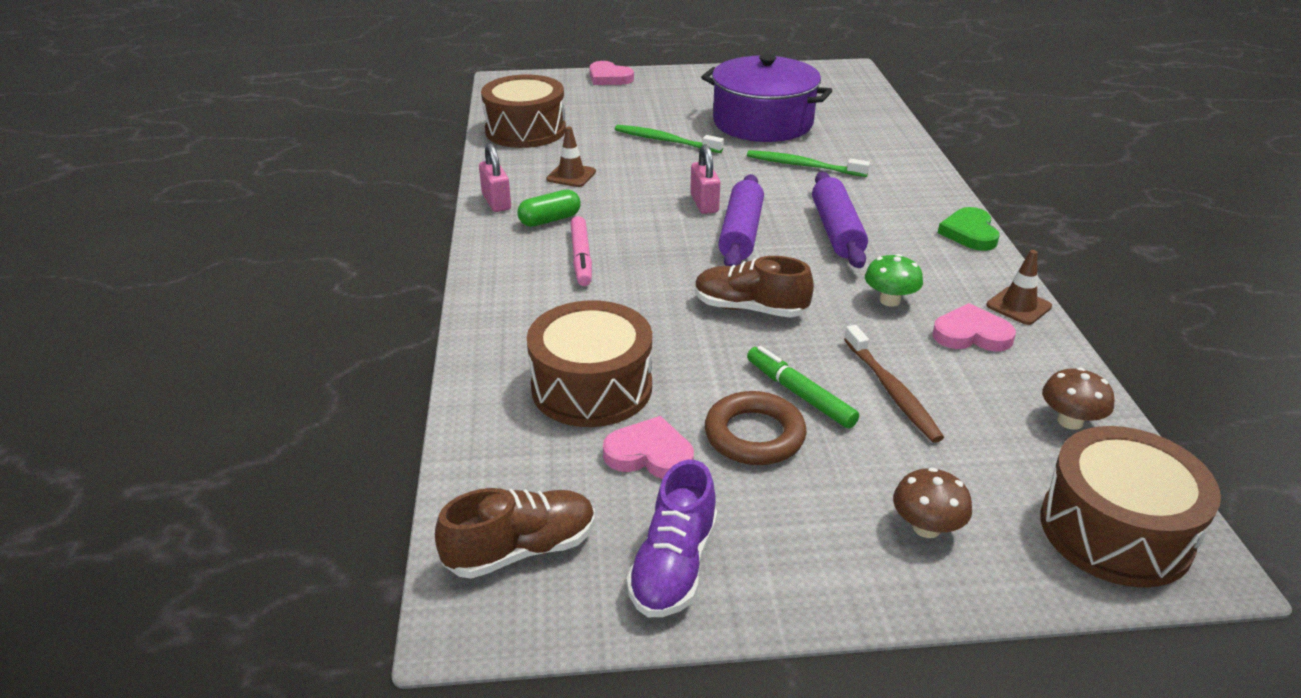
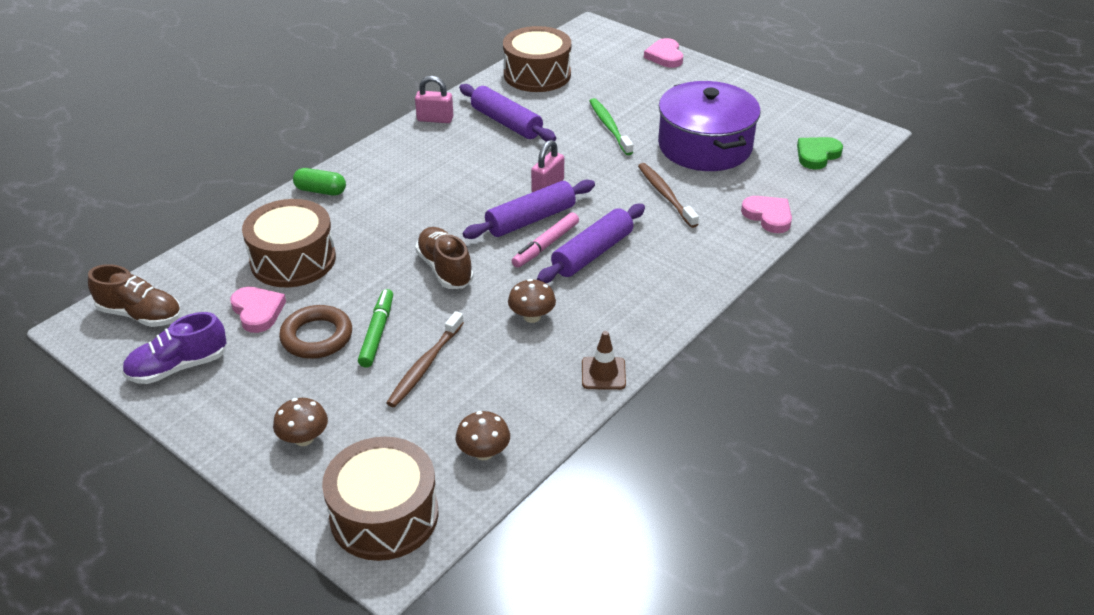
camera: 45 degrees right, 5 degrees up
(496, 202) = (435, 119): pink padlock -> pink padlock turned 75 degrees clockwise
(550, 220) = (442, 147): green capsule -> green capsule (320, 191)
(571, 175) = (506, 123): brown traffic cone -> purple rolling pin
(581, 257) = (416, 182): pink marker -> pink marker (545, 245)
(803, 166) = (665, 195): green toothbrush -> brown toothbrush
(890, 300) = (532, 316): green mushroom -> brown mushroom
(969, 233) = (678, 309): green heart -> green heart (817, 155)
(971, 334) = (536, 368): pink heart -> pink heart (768, 216)

